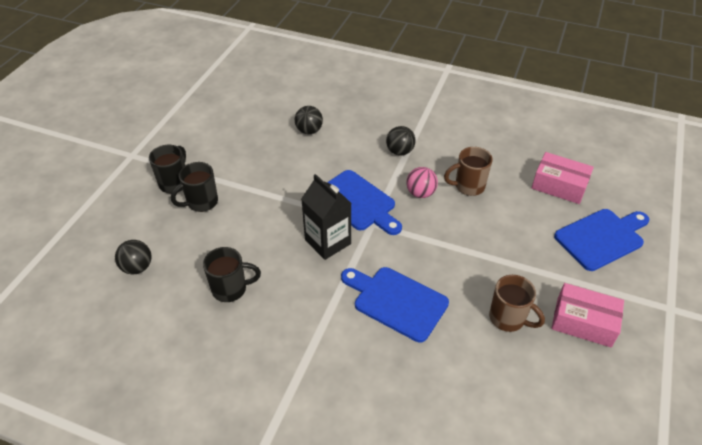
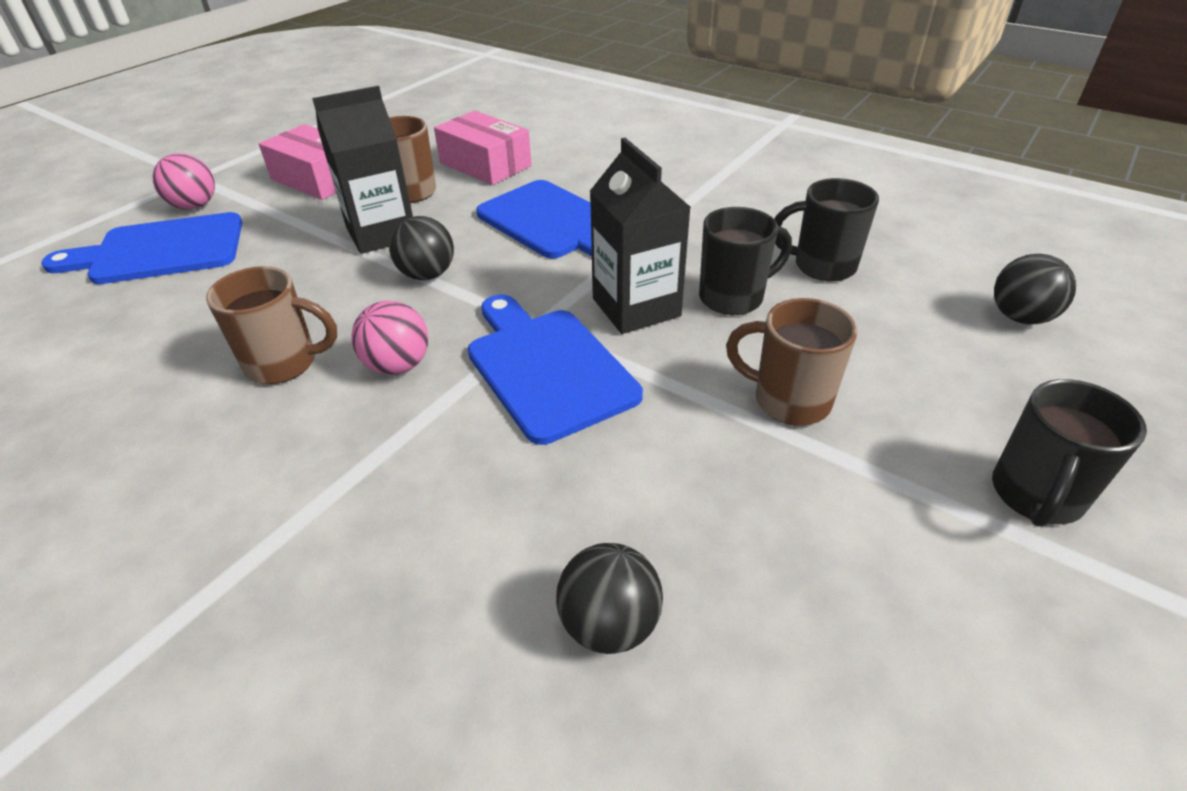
camera: 165 degrees left, 5 degrees down
(201, 202) = (931, 426): black mug -> black mug (733, 297)
(255, 204) = (789, 400): none -> brown mug
(400, 151) = (367, 482): black ball -> black ball (427, 275)
(493, 273) = (381, 233): none -> black carton
(559, 185) = (104, 336): pink box -> pink box (485, 164)
(630, 278) = (195, 206): none -> pink ball

